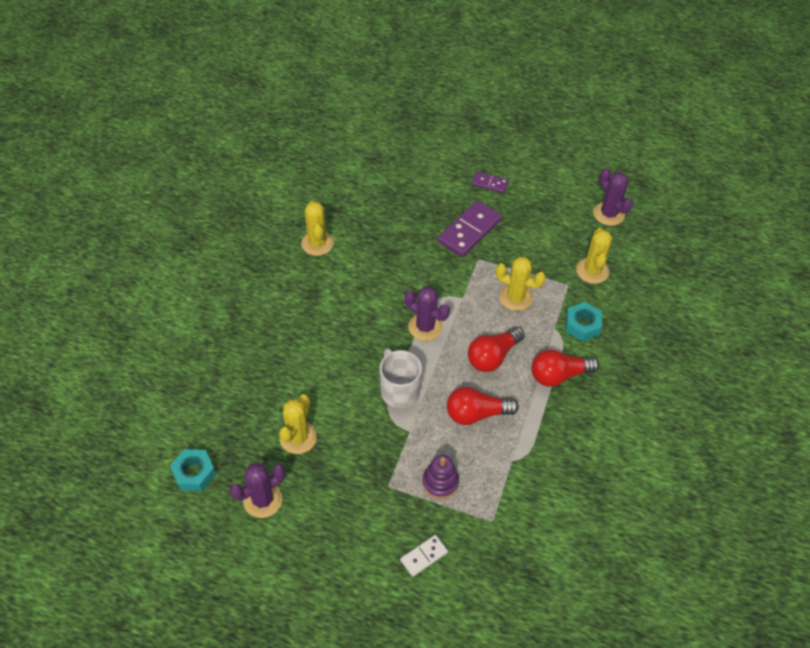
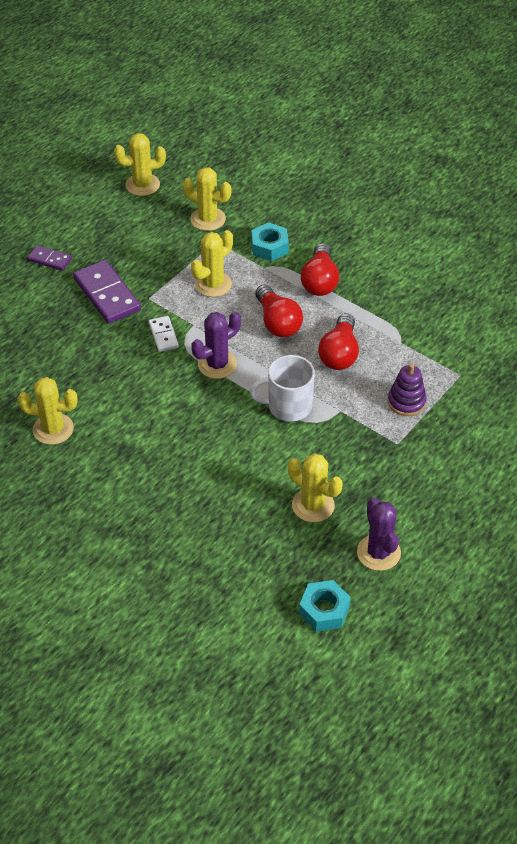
camera: 70 degrees left, 5 degrees down
(424, 556) = (481, 435): white domino -> white domino (163, 335)
(489, 184) = (50, 260): purple domino -> purple domino turned 75 degrees clockwise
(608, 214) = (142, 185): purple cactus -> yellow cactus

